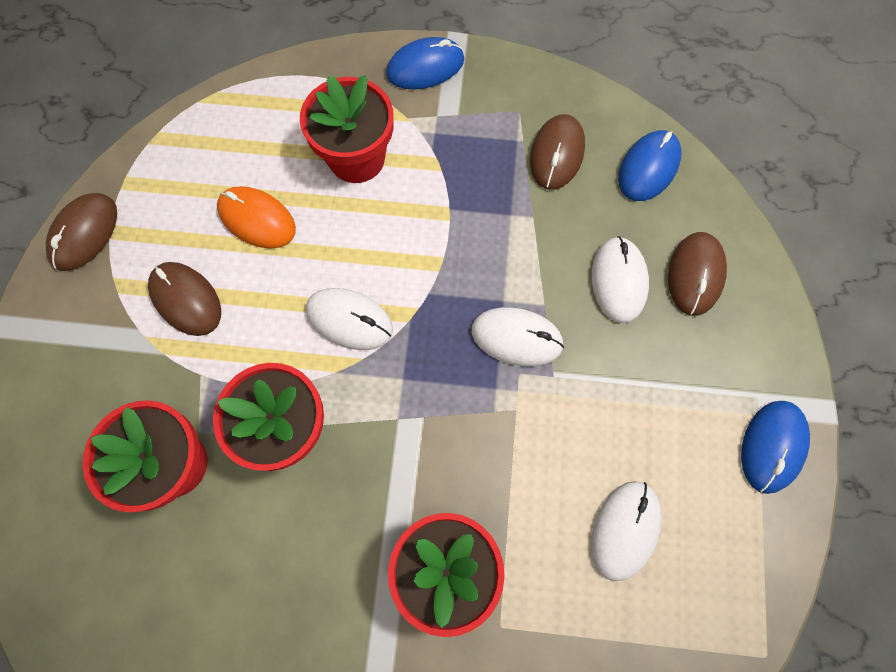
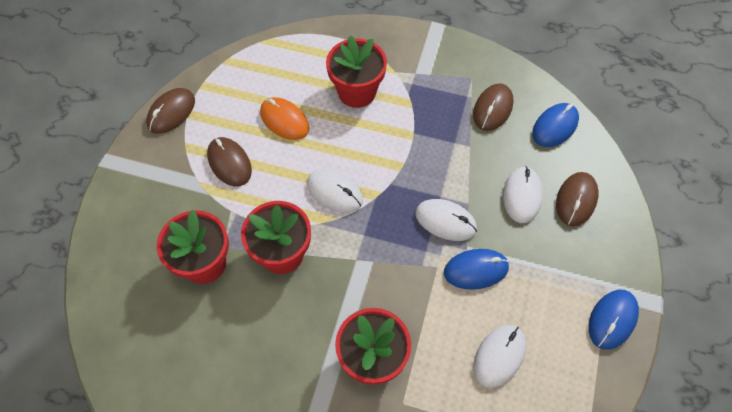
camera: 10 degrees right, 10 degrees down
(425, 67) = (412, 41): blue mouse -> blue mouse (476, 270)

